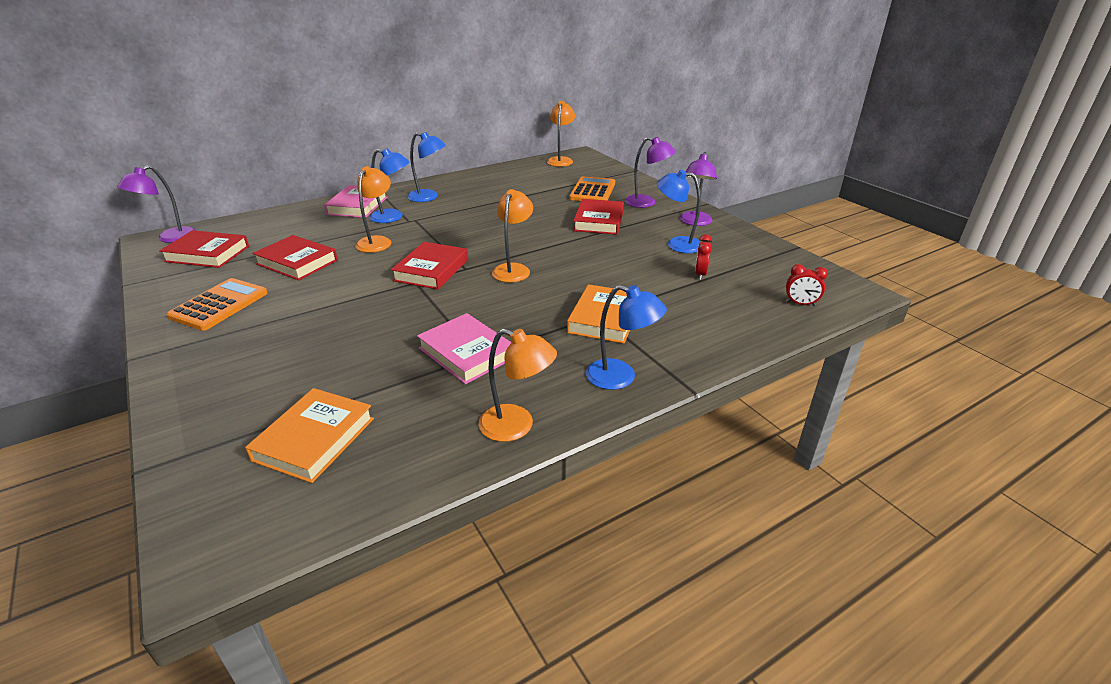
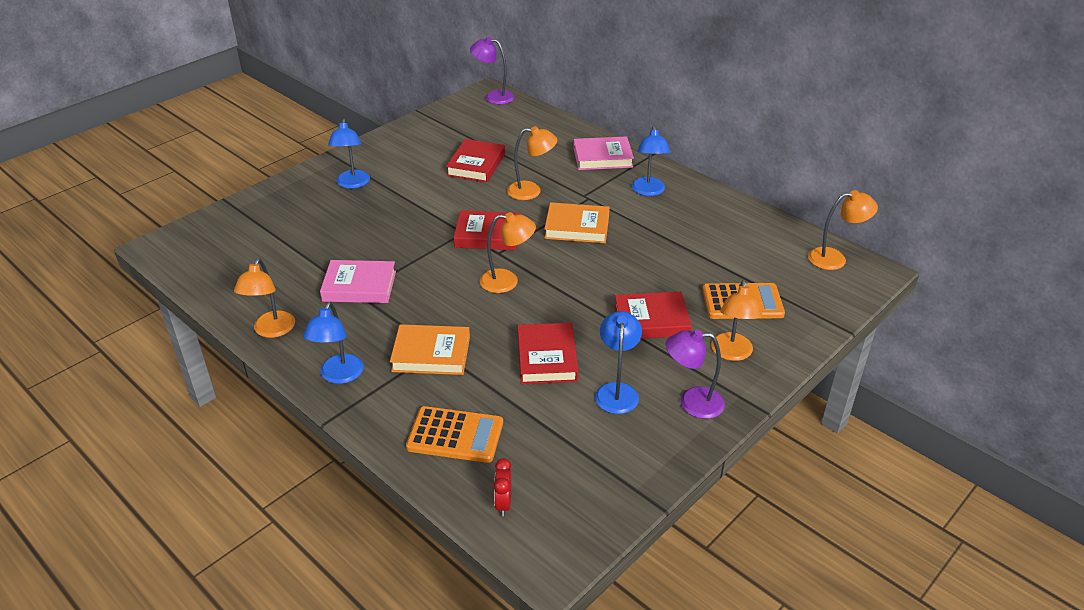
camera: 75 degrees right, 5 degrees up
(207, 254) = (474, 122): red book -> red book (547, 358)
(219, 305) = (399, 156): orange calculator -> orange calculator (455, 435)
(314, 439) = (253, 248): orange book -> orange book (577, 227)
(393, 217) = (587, 184): blue lamp -> blue lamp (352, 184)
(467, 353) = (359, 286): pink book -> pink book turned 60 degrees clockwise
(646, 203) = (731, 353): purple lamp -> orange lamp
(700, 274) = (545, 415): red clock -> none

